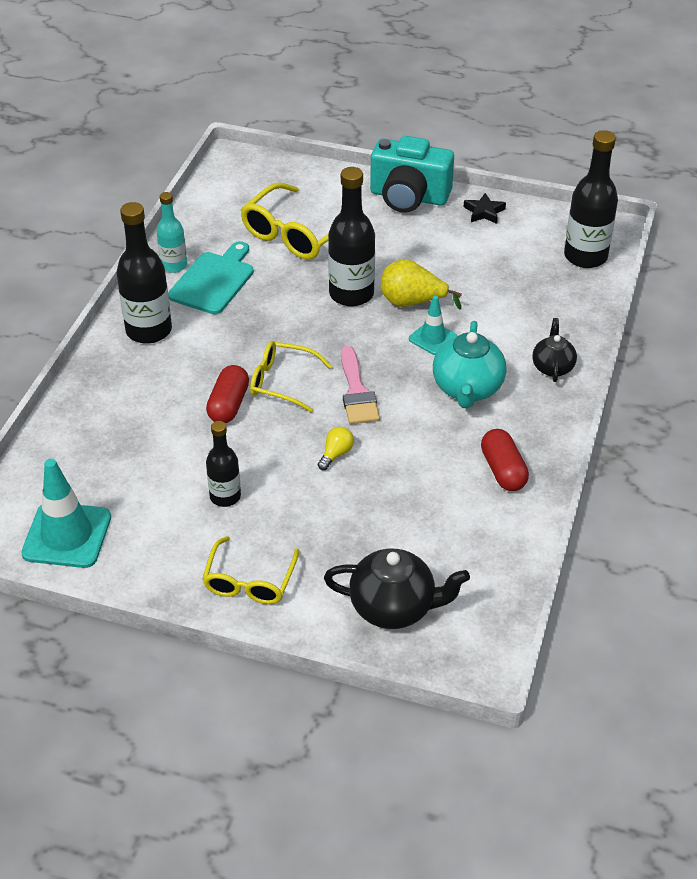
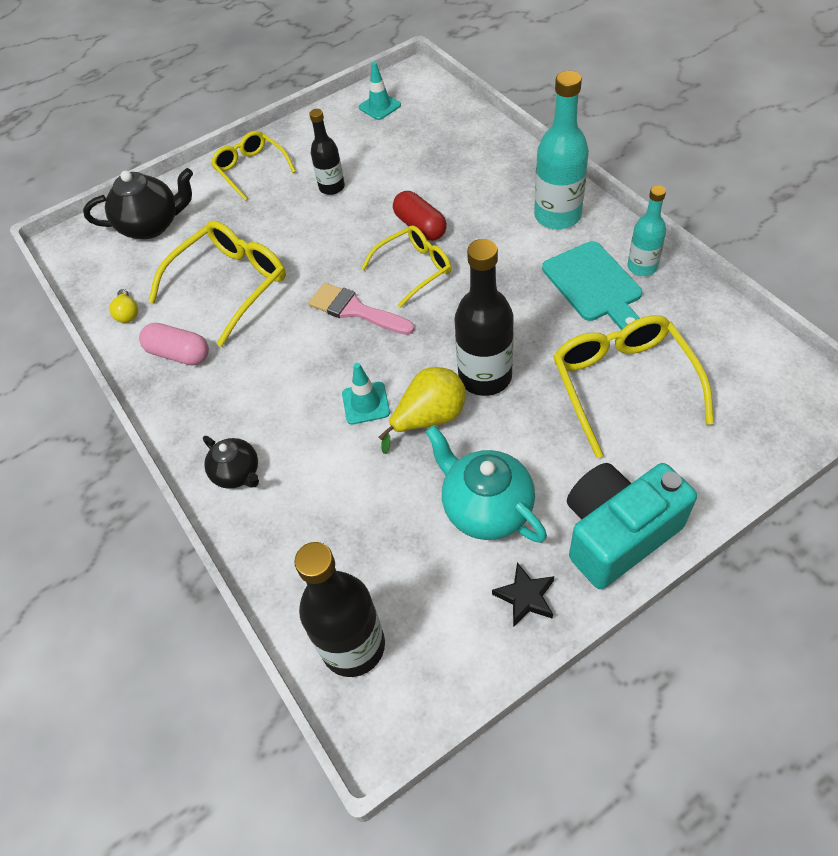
camera: 135 degrees right, 10 degrees up
(67, 535) = (379, 106): turquoise traffic cone -> turquoise traffic cone, size x0.57
(149, 330) = (557, 216): black bottle -> turquoise bottle
(336, 454) = (305, 263): yellow light bulb -> yellow light bulb (128, 313)
(394, 607) = (152, 225): black teapot -> black teapot turned 150 degrees counterclockwise
(405, 488) = (231, 284): none -> yellow glasses
(467, 389) = (281, 388): turquoise teapot -> turquoise teapot (485, 508)
(503, 470) = (179, 354): red capsule -> pink capsule

